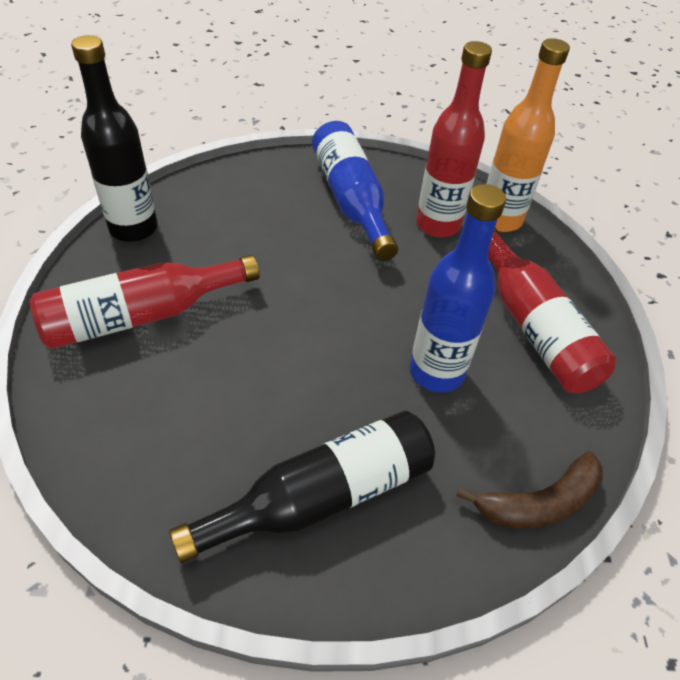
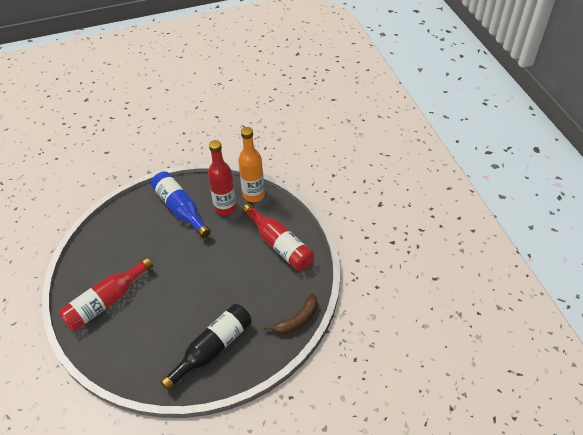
camera: 15 degrees left, 0 degrees up
(133, 228) = (81, 260): black bottle -> none
(436, 372) = (244, 281): blue bottle -> none

